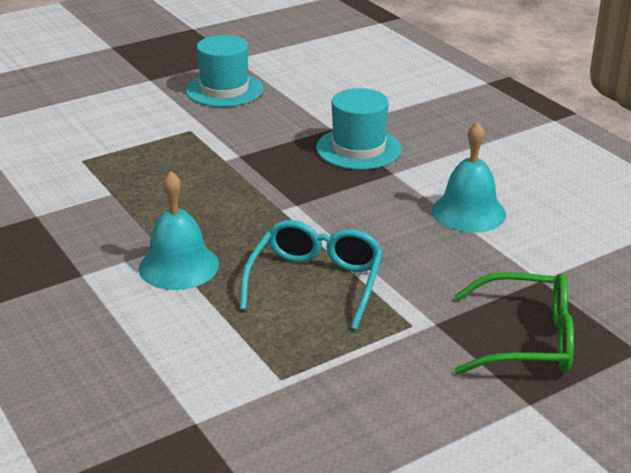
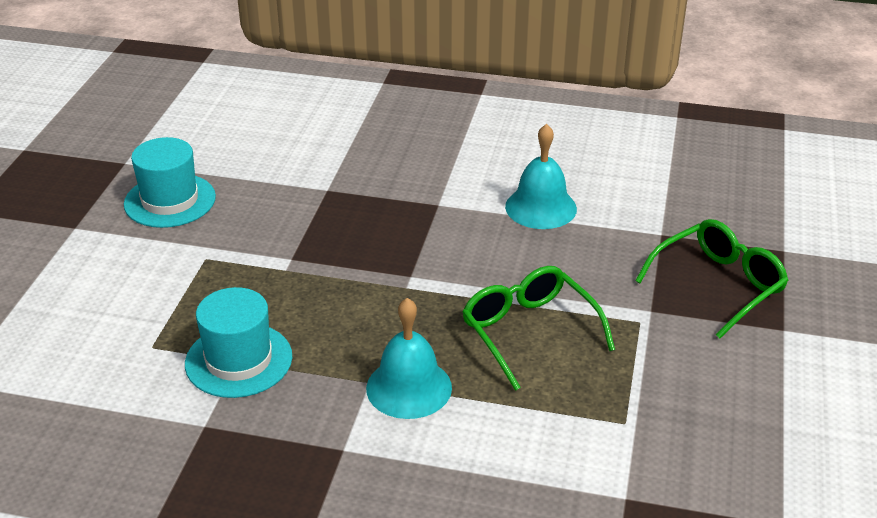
camera: 45 degrees left, 5 degrees up
(316, 282) = (528, 331): turquoise glasses -> green glasses
(358, 148) = (379, 197): turquoise hat -> turquoise hat (239, 360)

